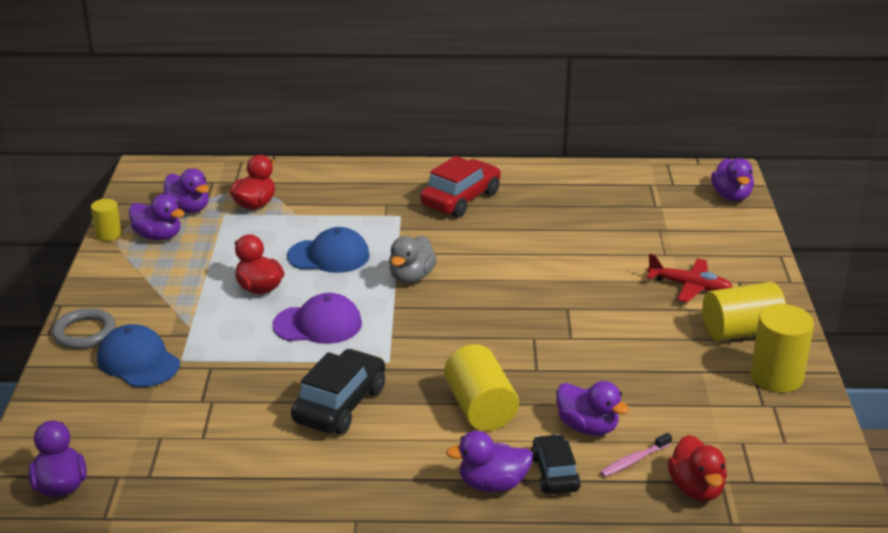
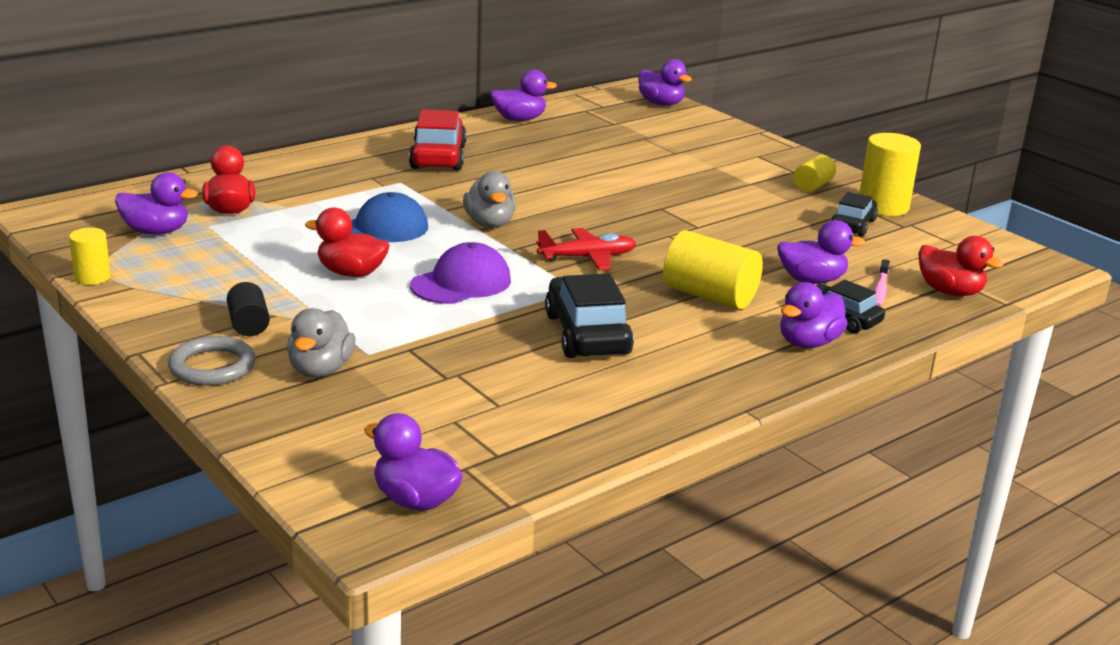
camera: 40 degrees left, 5 degrees down
(138, 361) = (320, 369): blue cap -> grey duck
(144, 308) = (249, 325): none -> black cylinder
(158, 236) = (159, 263): purple duck -> purple duck (519, 119)
(690, 286) = (729, 168): red plane -> red plane (588, 258)
(714, 386) = (852, 225): none -> black car
(741, 331) = (812, 186): yellow cylinder -> yellow cylinder, size x0.57

